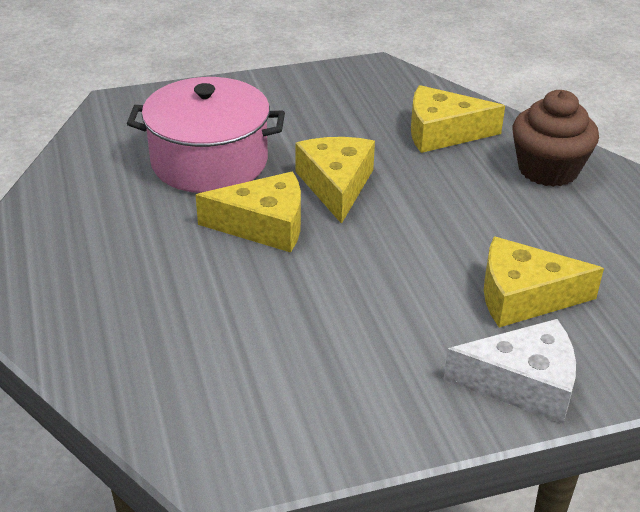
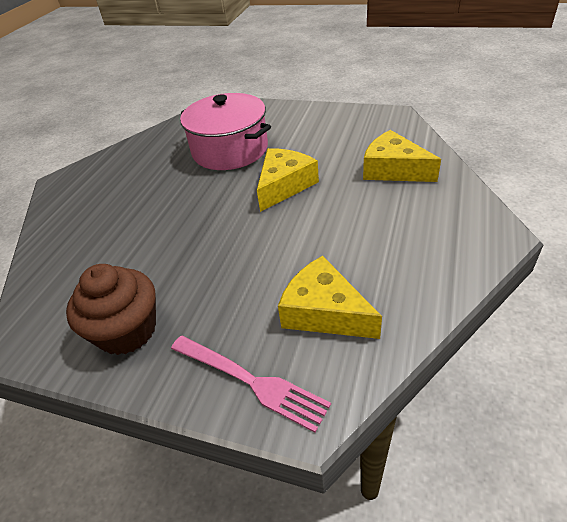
camera: 40 degrees right, 5 degrees up
(264, 225) = (215, 198): yellow cheese -> none
(523, 383) = (251, 381): white cheese -> pink fork
(548, 169) = (447, 219): brown cupcake -> brown cupcake (127, 330)

